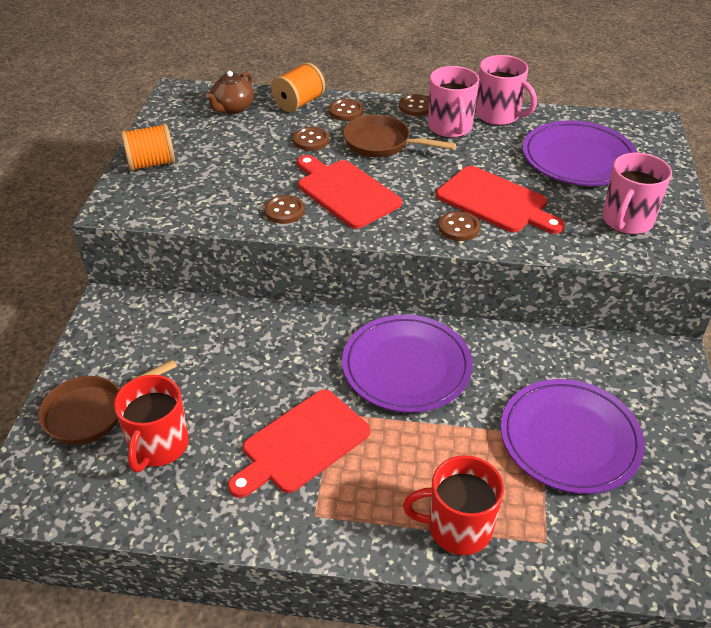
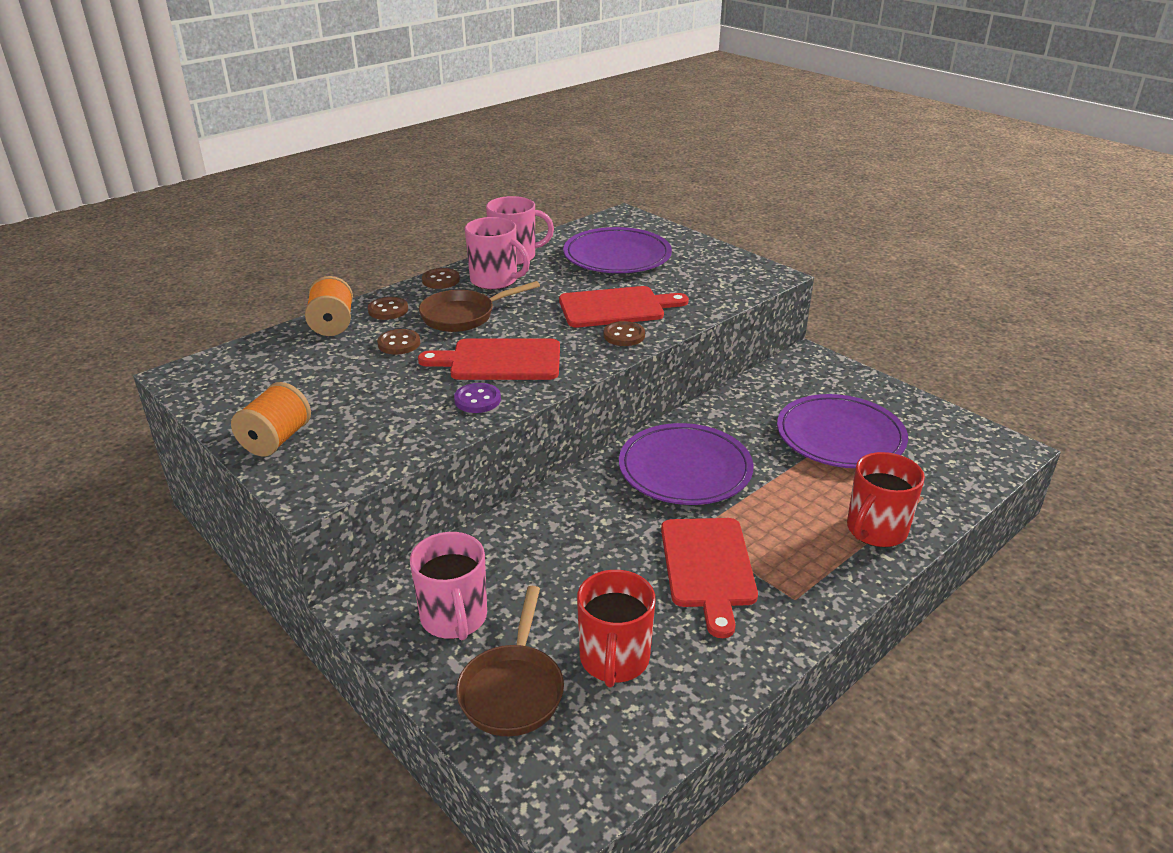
camera: 50 degrees left, 10 degrees down
(158, 446) = (614, 660): red mug -> red mug turned 45 degrees clockwise
(233, 108) = (273, 358): brown teapot -> none
(284, 211) = (477, 400): brown button -> purple button
(626, 221) = (711, 275): pink mug -> pink mug (454, 618)

